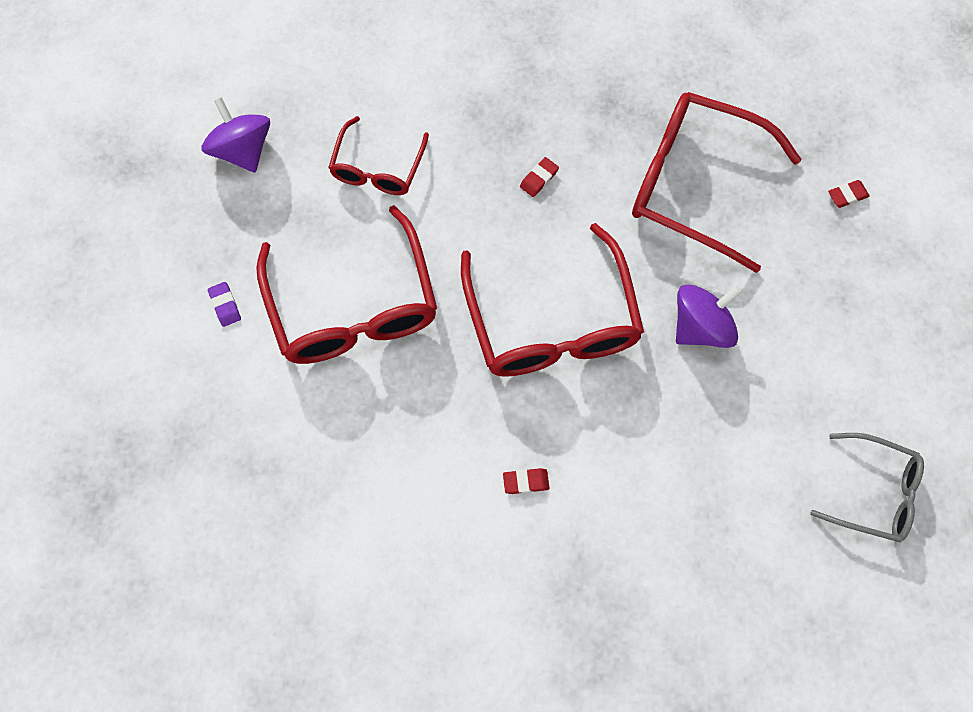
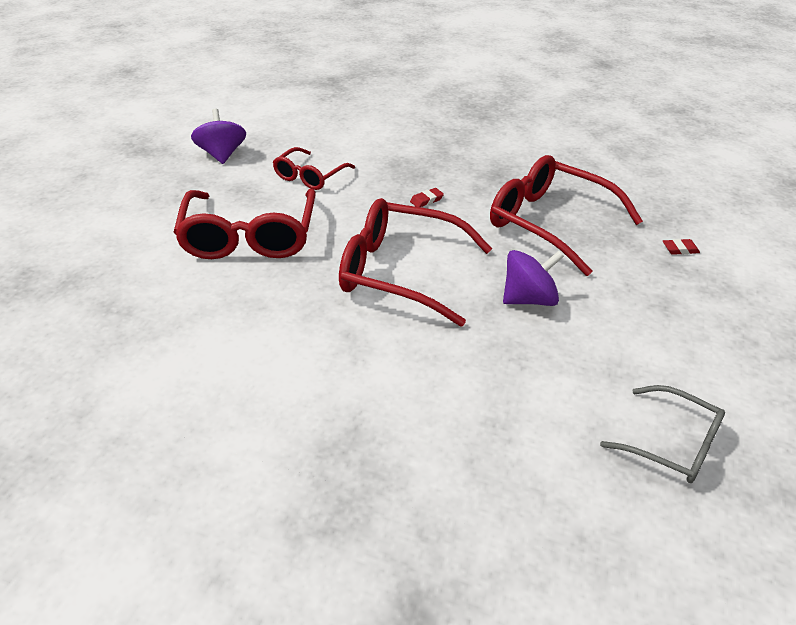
camera: 15 degrees right, 30 degrees down
(225, 305) = (156, 220): purple eraser -> none
(526, 482) = (331, 363): red eraser -> none
(551, 320) = (401, 272): red glasses -> red glasses turned 105 degrees clockwise

